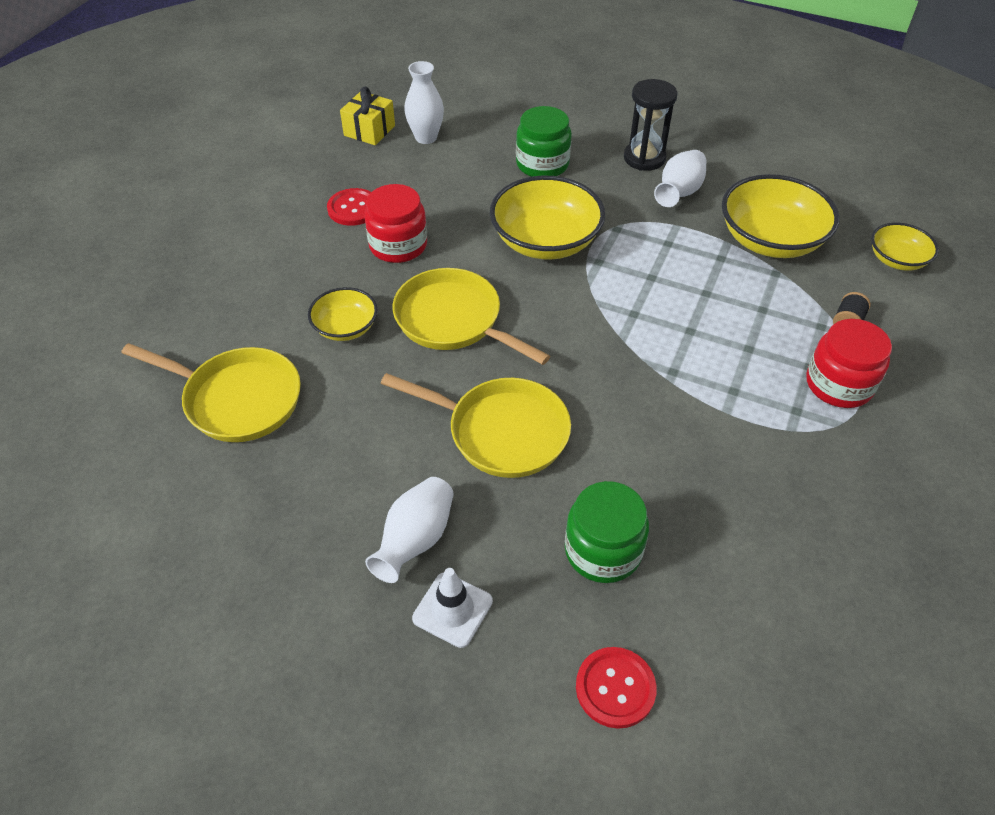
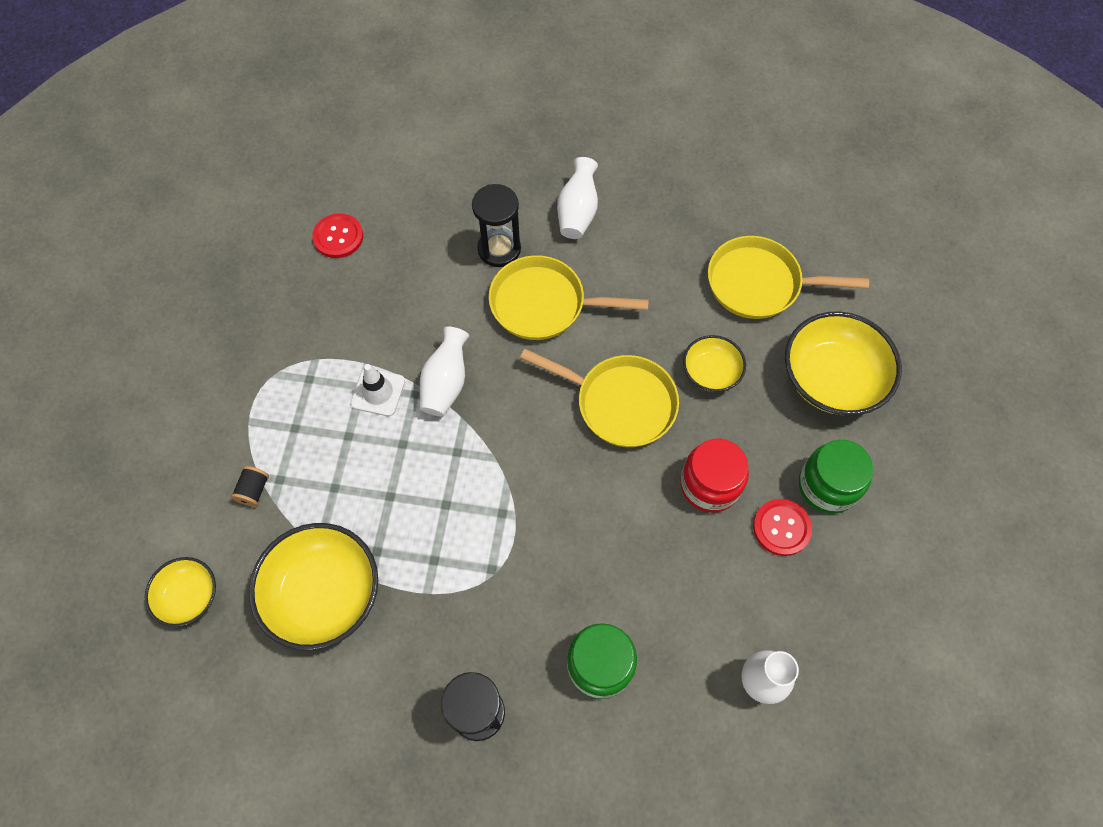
camera: 165 degrees right, 15 degrees up
(369, 130) = (834, 678): yellow gift -> none
(452, 609) = (538, 177): white traffic cone -> white traffic cone (378, 392)
(539, 512) = (499, 249): none -> black hourglass
(545, 241) = (563, 530): yellow bowl -> yellow bowl (832, 378)
(603, 550) = (450, 233): green jar -> green jar (827, 486)
(615, 688) = (429, 158): red button -> red button (338, 237)
(678, 193) = (429, 651): white vase -> white vase (446, 383)
(838, 384) = (270, 414): red jar -> none

